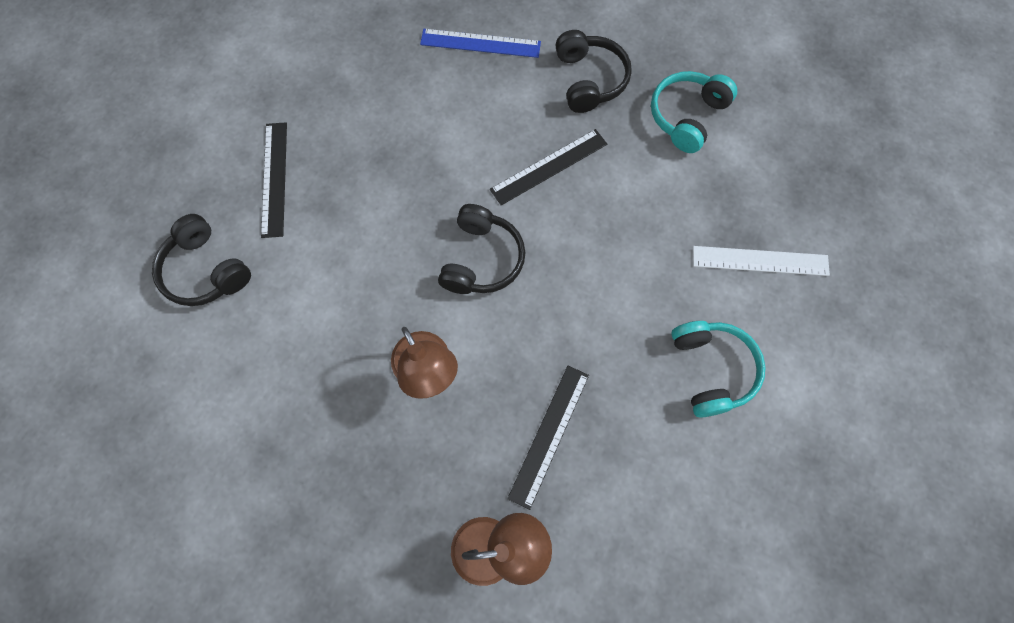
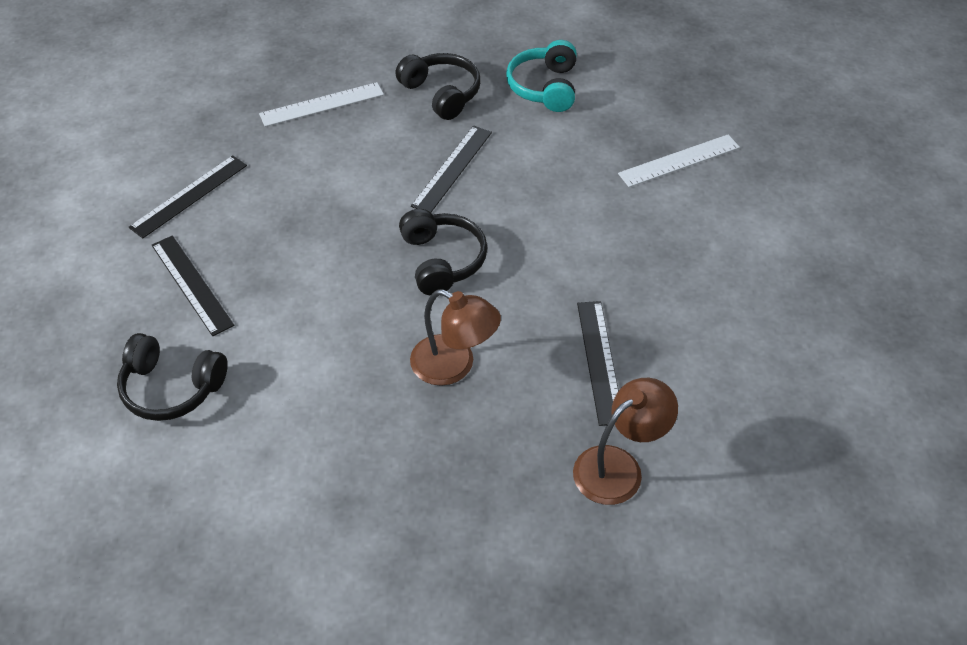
camera: 30 degrees left, 20 degrees down
(321, 88) = (189, 196): none -> black ruler
(480, 43) = (322, 104): blue ruler -> white ruler
(711, 370) = (698, 251): turquoise headphones -> none

